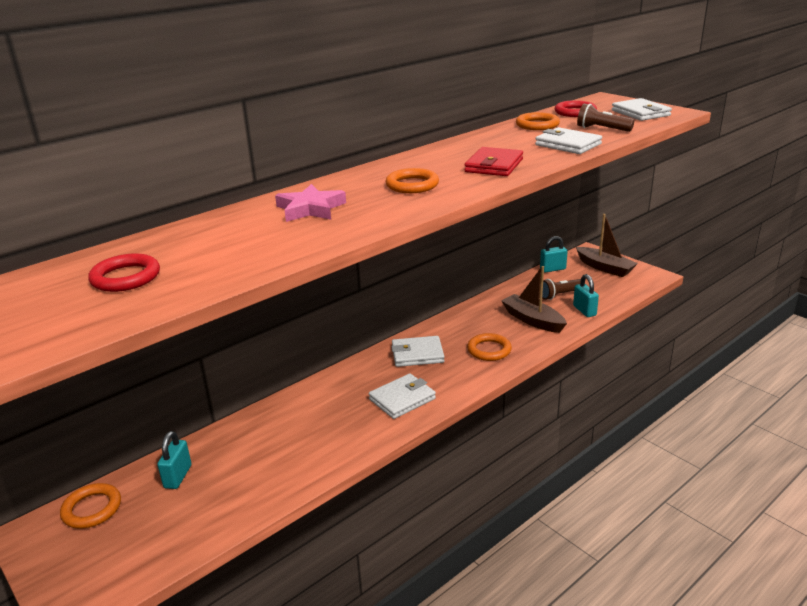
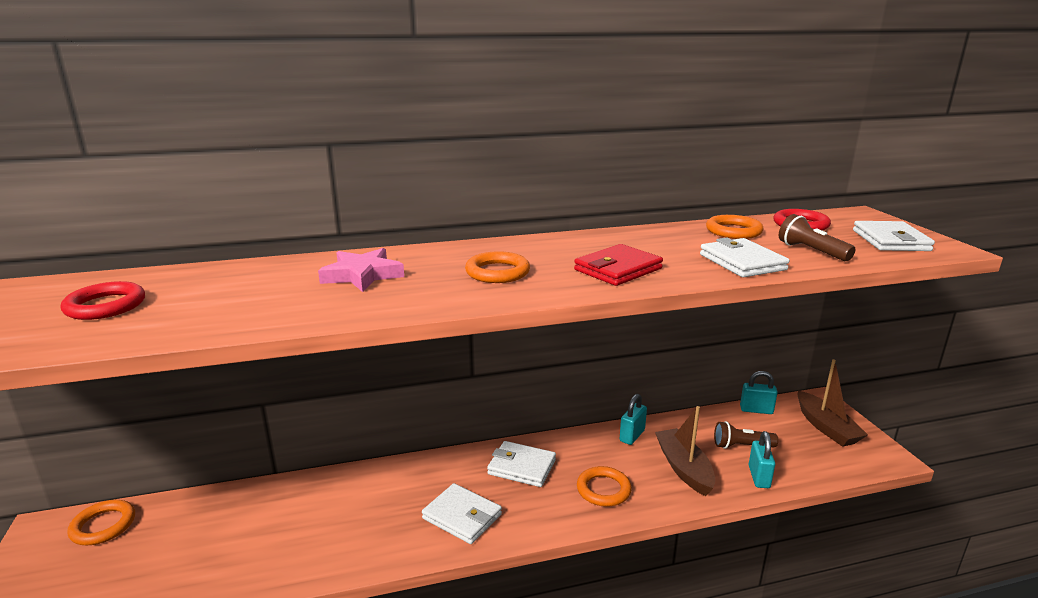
camera: 25 degrees right, 5 degrees down
(178, 476) = (194, 521): turquoise padlock -> turquoise padlock (632, 436)
(402, 399) = (462, 516): white wallet -> white wallet turned 45 degrees clockwise

